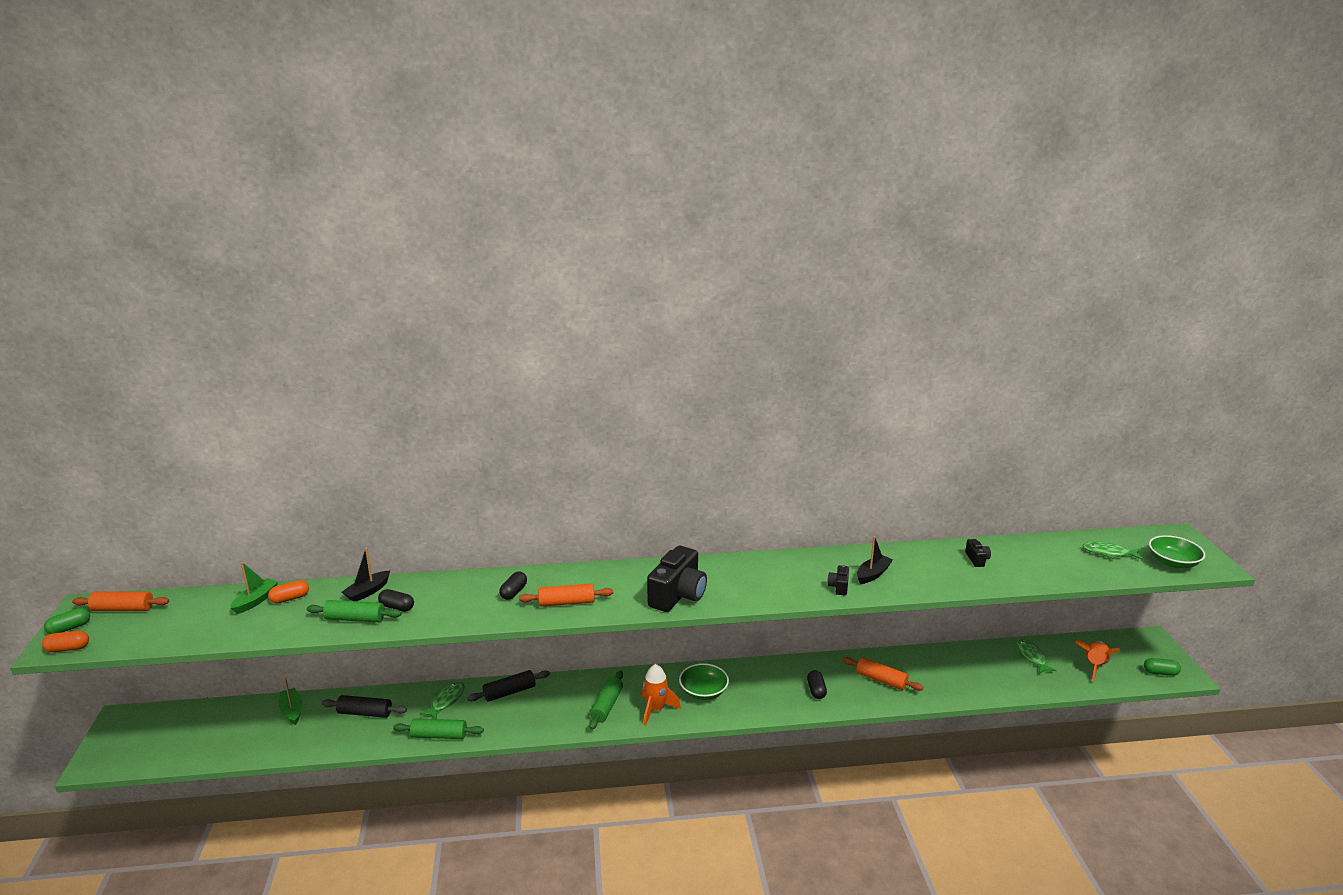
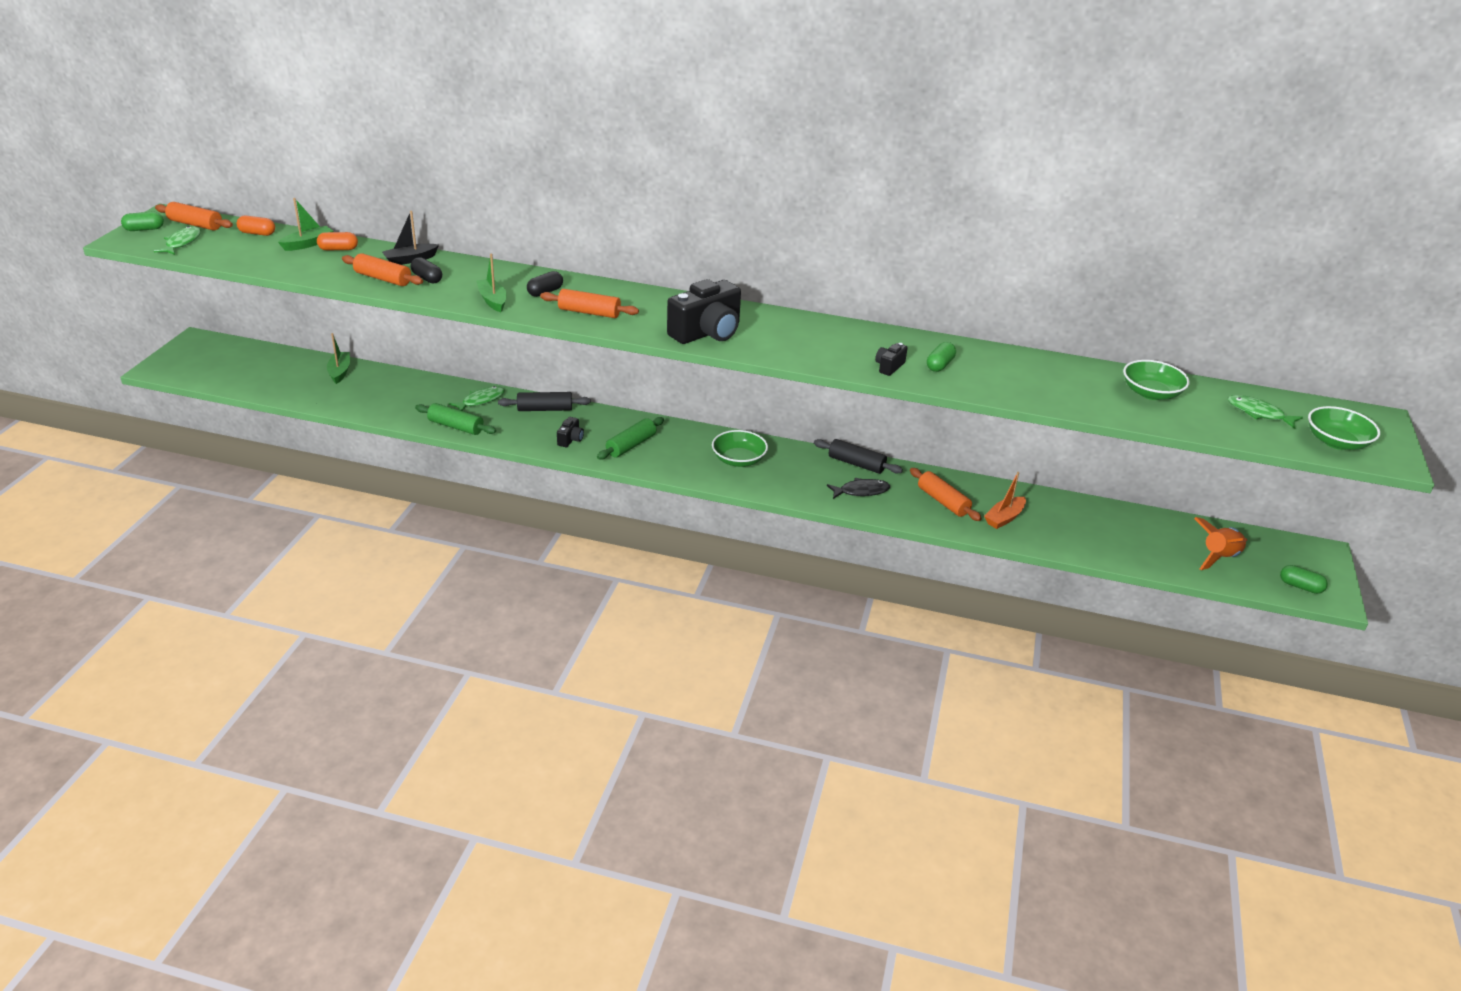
camera: 20 degrees right, 10 degrees up
(68, 649) = (133, 244): orange capsule -> orange capsule (257, 233)
(355, 619) = (383, 278): green rolling pin -> orange rolling pin
(365, 713) = (401, 391): black rolling pin -> black rolling pin (856, 464)
(473, 614) = (493, 300): none -> green boat
(656, 709) = (678, 462): orange rocket -> none
(816, 690) = (861, 491): black capsule -> black fish
(873, 574) = (939, 365): black boat -> green capsule
(933, 680) = (1004, 518): none -> orange boat
(977, 559) = (1080, 380): black camera -> black camera (570, 439)
(1030, 556) = (1151, 393): none -> green bowl
(1031, 657) = (1145, 528): green fish -> green fish (182, 243)

